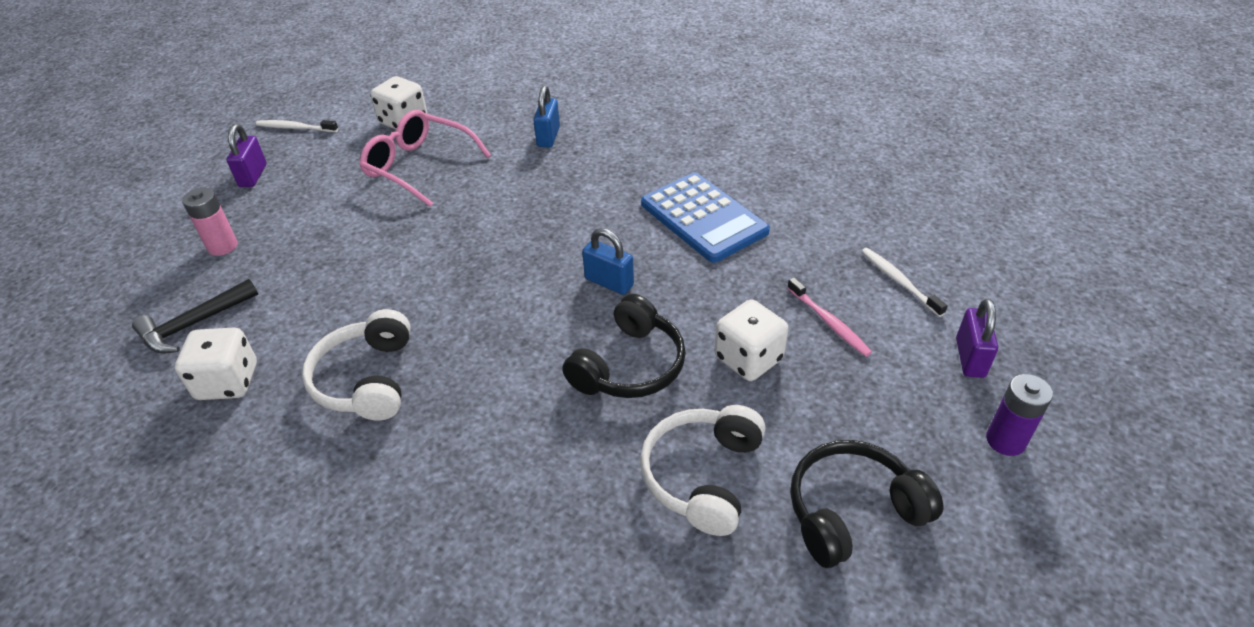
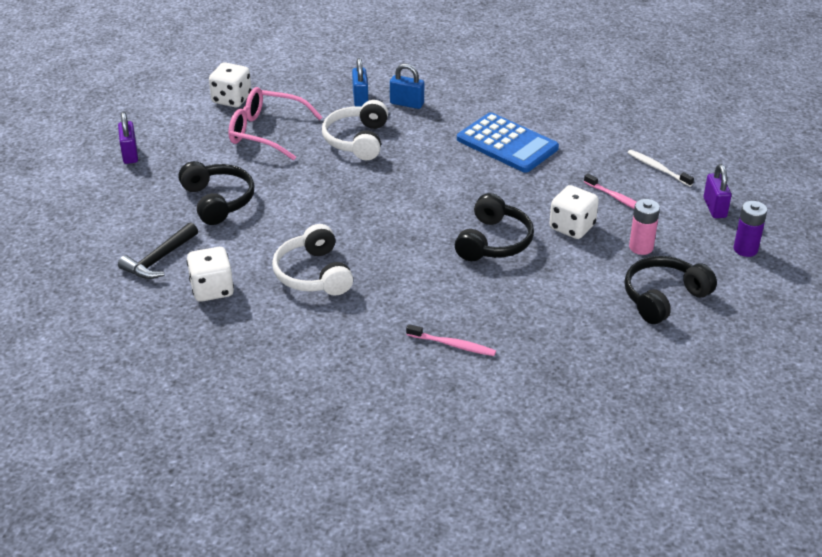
camera: 15 degrees left, 5 degrees down
(222, 246) = (142, 207): pink battery -> pink battery (641, 247)
(296, 128) = (140, 114): white toothbrush -> none
(312, 250) = (218, 201): none -> black headphones
(497, 542) = (452, 345): none -> pink toothbrush
(609, 282) = (456, 194): blue padlock -> blue padlock (407, 103)
(702, 476) = (566, 293): white headphones -> white headphones (357, 140)

